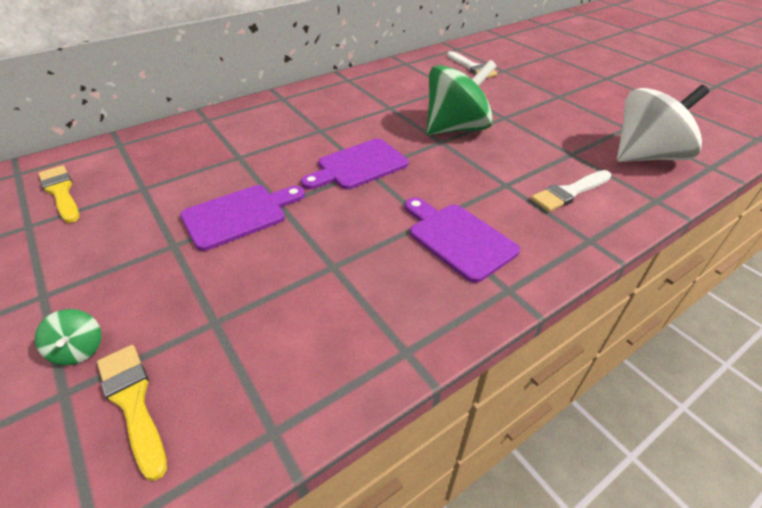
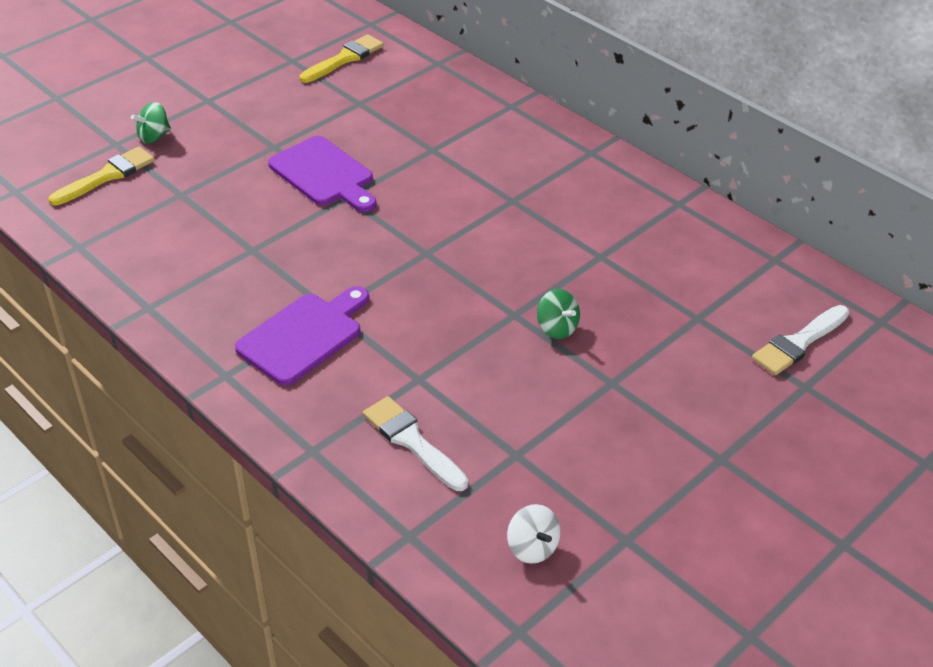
camera: 80 degrees right, 0 degrees up
(358, 166) = (434, 244): purple cutting board -> none
(456, 128) = (557, 328): green spinning top -> green spinning top, size x0.41
(646, 156) = (532, 547): white spinning top -> white spinning top, size x0.41

